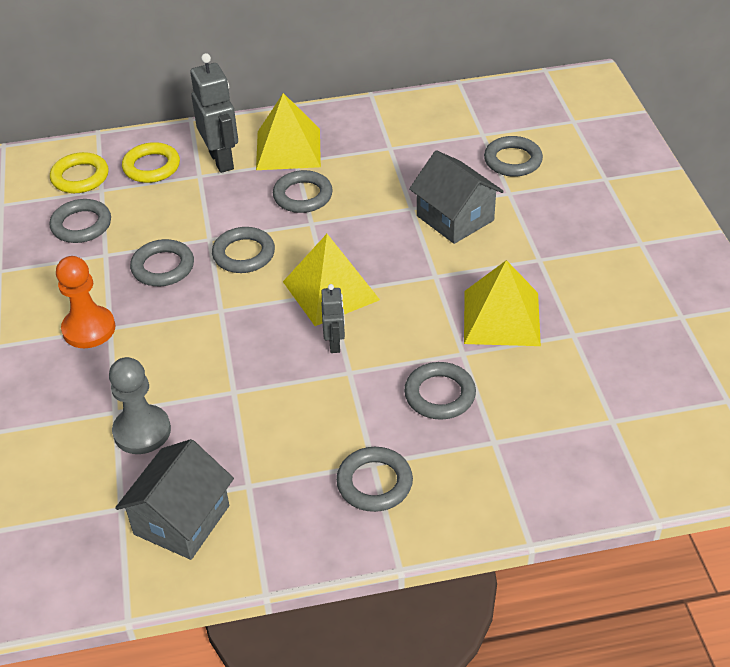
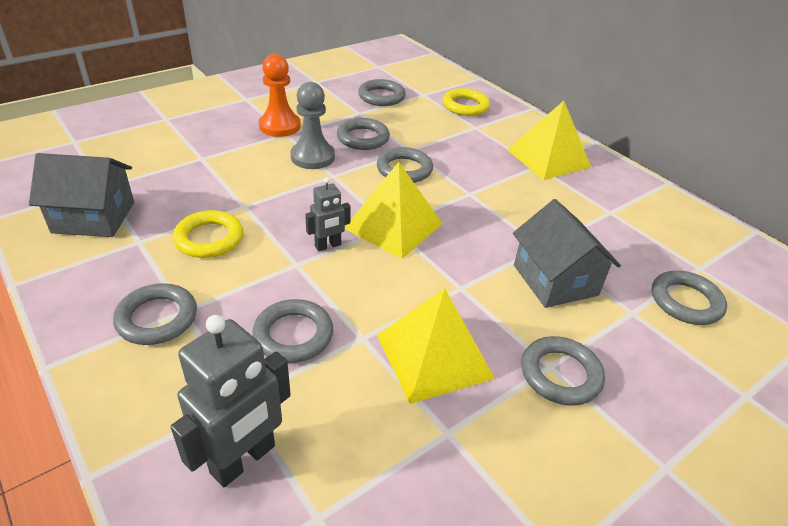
camera: 60 degrees right, 5 degrees down
(80, 177) = (428, 84): yellow ring -> yellow ring (209, 238)
(142, 431) = (184, 174): grey pawn -> grey pawn (312, 157)
(222, 160) = (502, 132): grey robot -> grey robot (243, 460)
(303, 196) = (498, 180): grey ring -> grey ring (560, 374)
(455, 218) = (555, 280): grey house -> grey house turned 45 degrees counterclockwise

